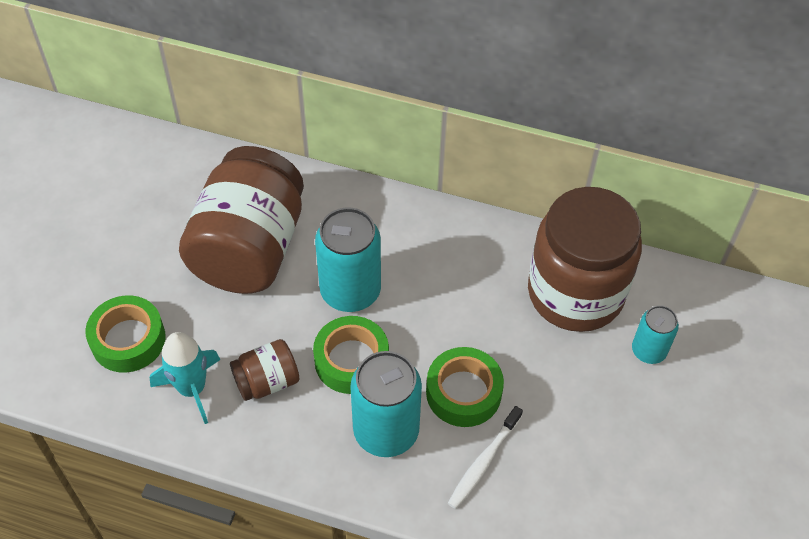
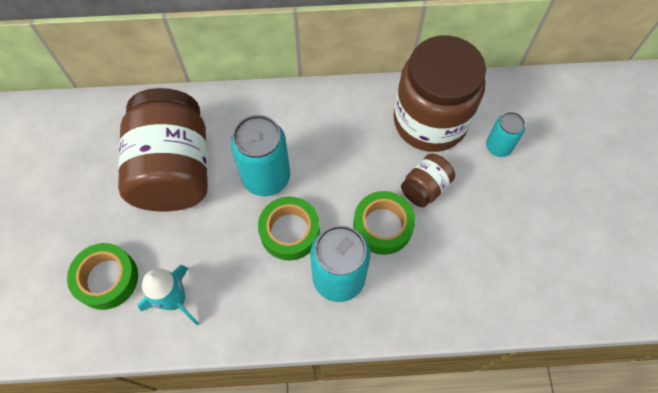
camera: 20 degrees left, 10 degrees up
(267, 381) = (232, 272): brown jar -> brown jar (424, 187)
(483, 462) = (419, 275): white toothbrush -> none

